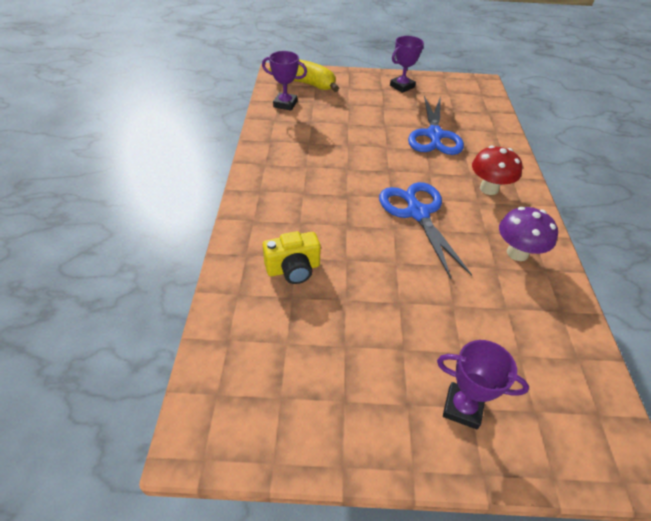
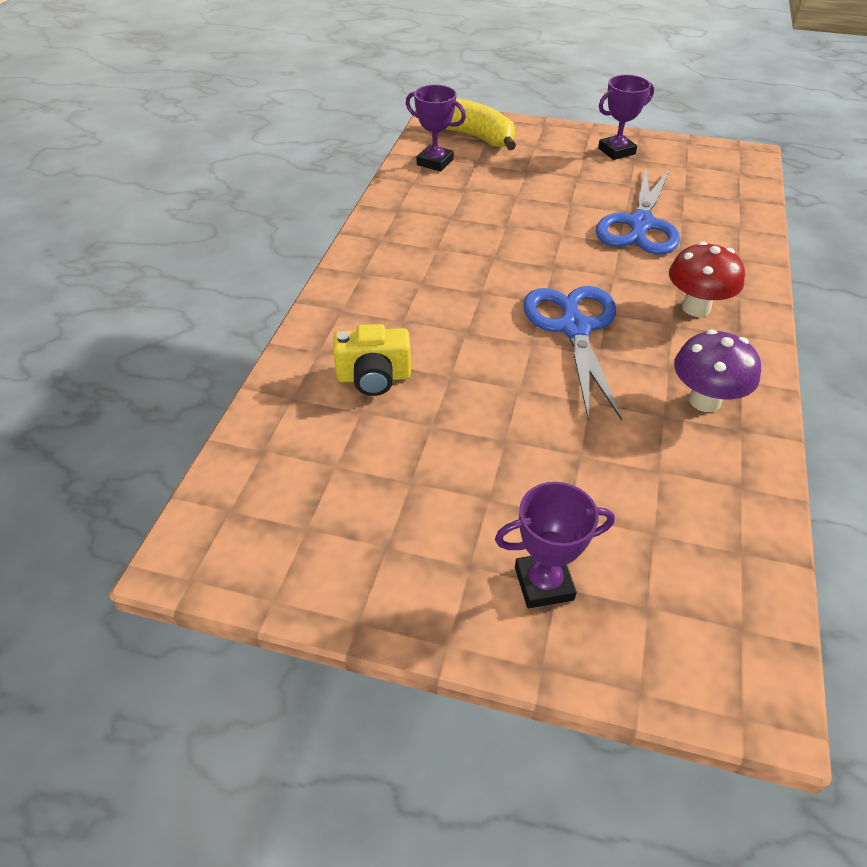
camera: 15 degrees right, 0 degrees up
(462, 407) = (544, 583): purple trophy -> purple trophy turned 45 degrees counterclockwise

